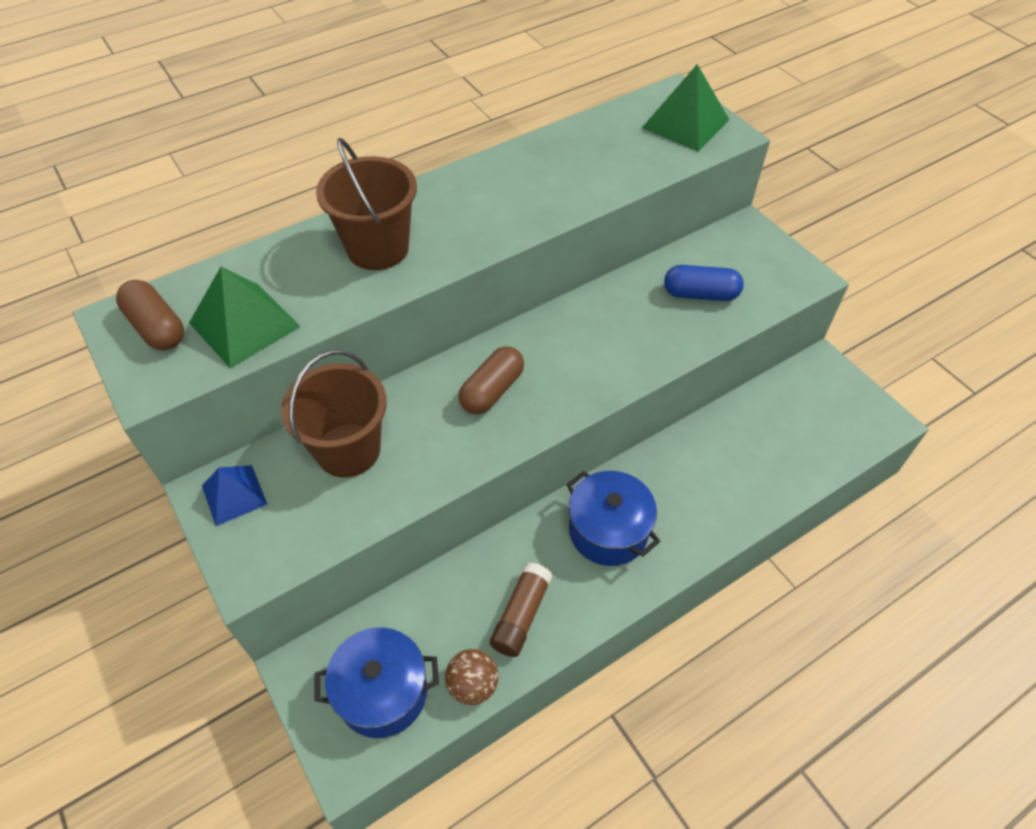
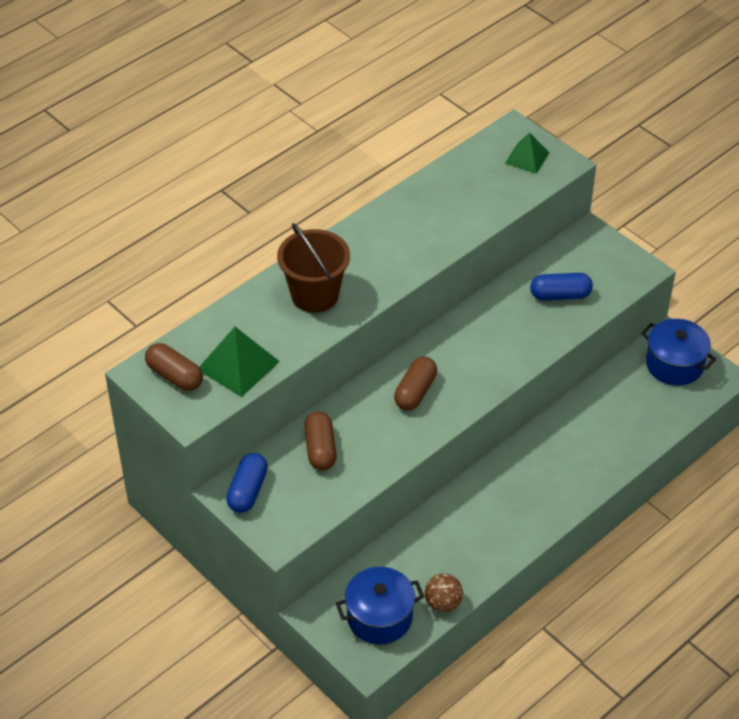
camera: 10 degrees left, 5 degrees down
(234, 495) = (247, 491): blue pyramid -> blue capsule
(348, 450) = (320, 449): brown bucket -> brown capsule
(521, 615) = (466, 554): brown glue stick -> none
(608, 531) = (518, 488): blue pot -> blue pot (674, 364)
(685, 123) = (527, 158): green pyramid -> green pyramid, size x0.65

